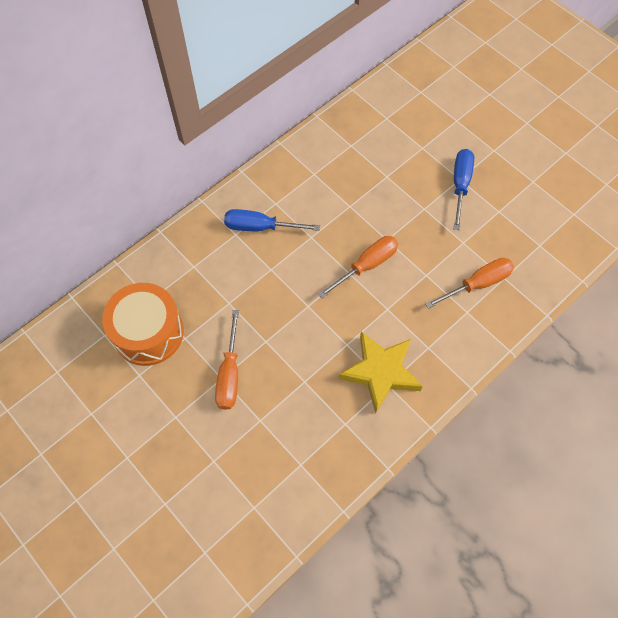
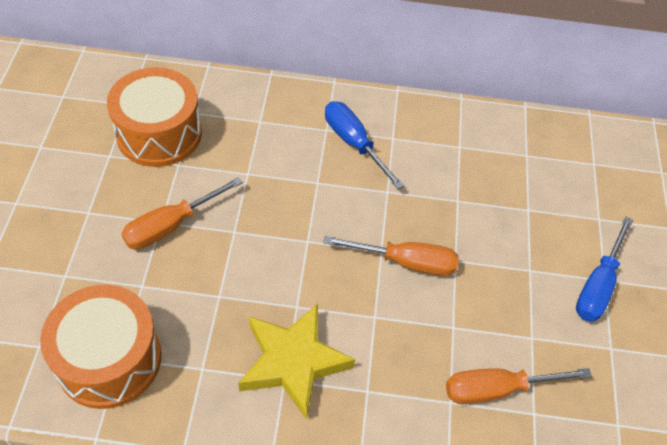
camera: 45 degrees right, 10 degrees down
(296, 471) = (109, 359): none -> orange drum
(460, 185) = (598, 285): blue screwdriver -> blue screwdriver turned 150 degrees clockwise
(478, 284) = (497, 389): orange screwdriver -> orange screwdriver turned 150 degrees clockwise

